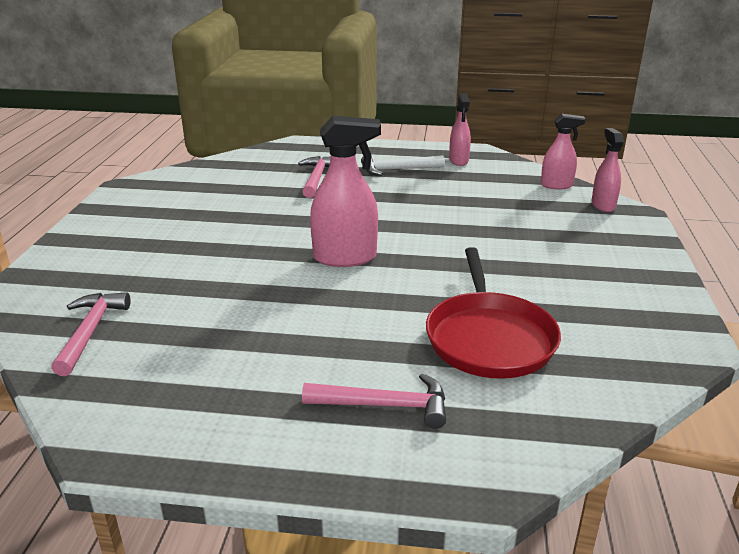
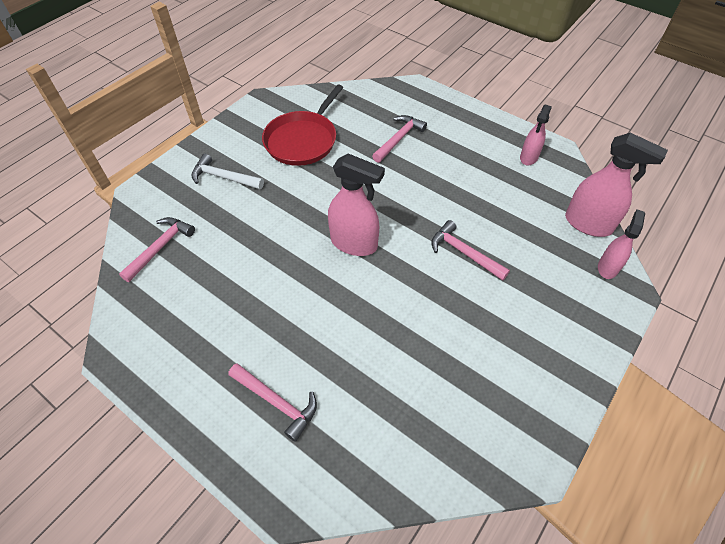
camera: 30 degrees right, 25 degrees up
(397, 170) = (468, 151): white hammer -> white hammer (223, 177)
(467, 232) = (464, 253): none -> pink hammer
(489, 338) = (389, 375): red pan -> red pan (303, 140)
(556, 185) = (588, 224): pink spray bottle -> pink spray bottle, size x1.63

